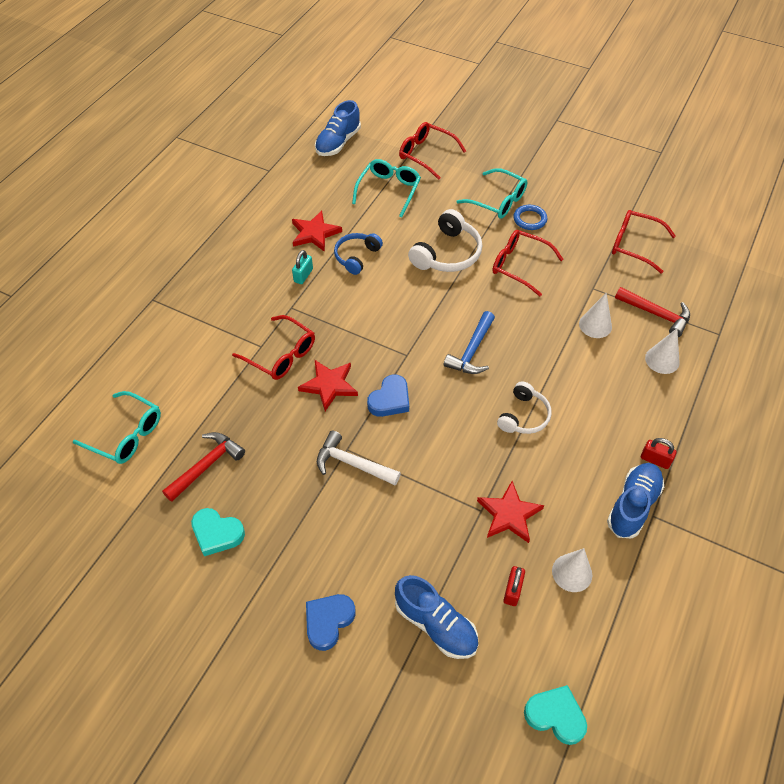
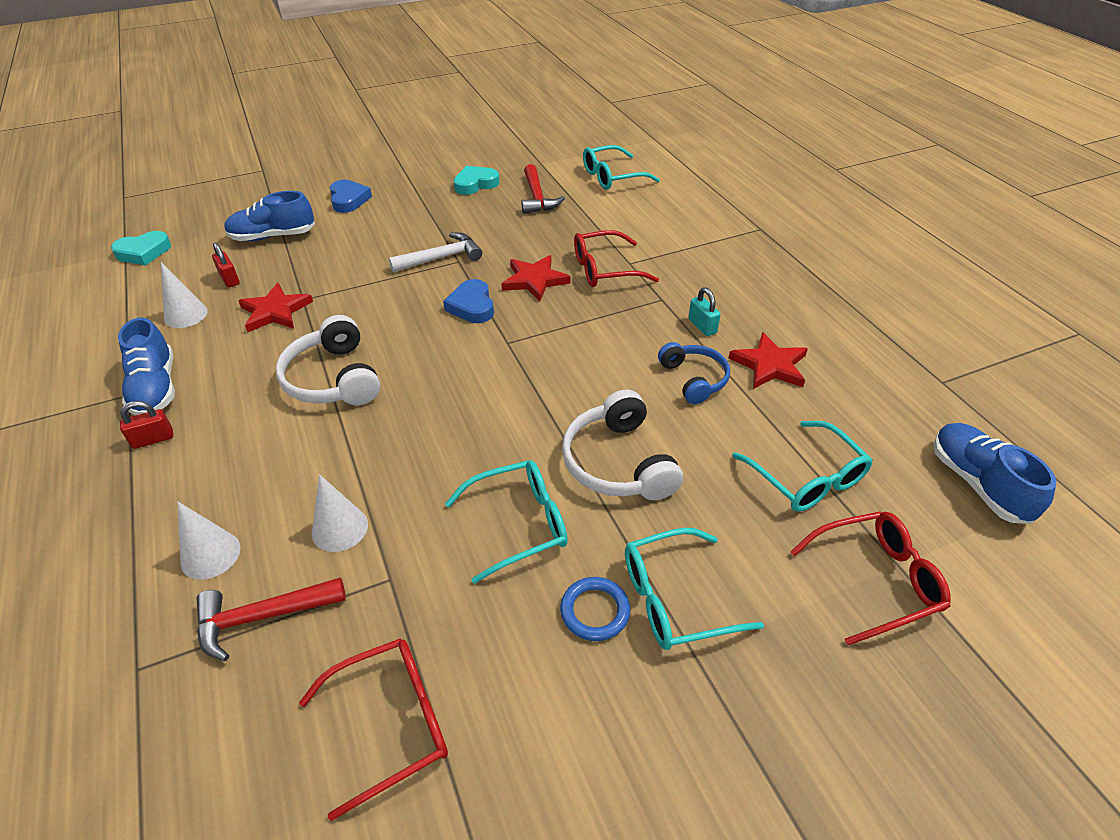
camera: 130 degrees right, 10 degrees down
(472, 351) = (451, 391): blue hammer -> none
(519, 265) = (519, 524): red glasses -> turquoise glasses
(523, 416) = (333, 378): white headphones -> white headphones, size x1.51

